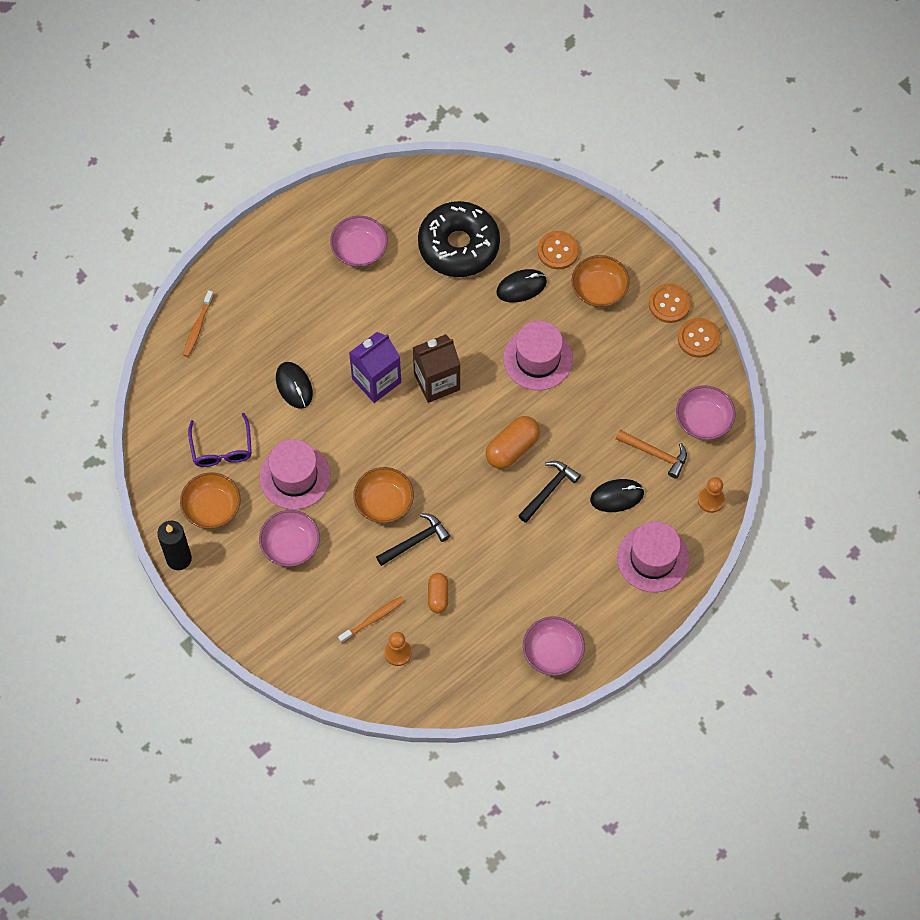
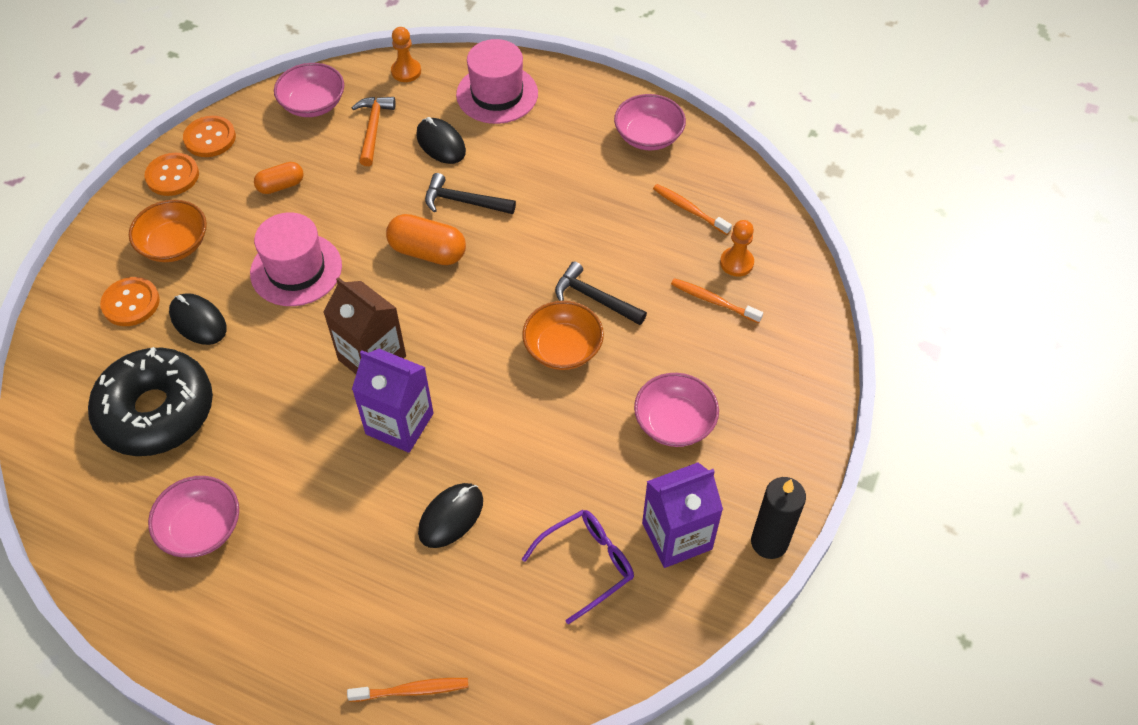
camera: 115 degrees left, 10 degrees down
(212, 507) = (677, 536): orange bowl -> purple carton
(295, 476) = (581, 458): pink hat -> none
(438, 596) = (648, 252): orange capsule -> orange capsule (281, 186)
(463, 645) = (689, 209): none -> orange toothbrush

